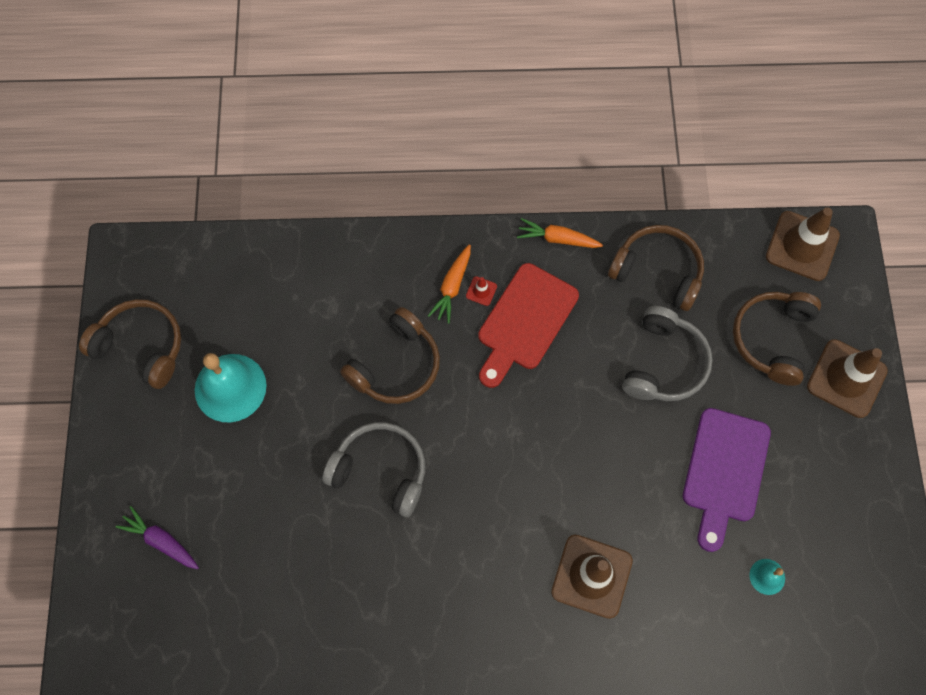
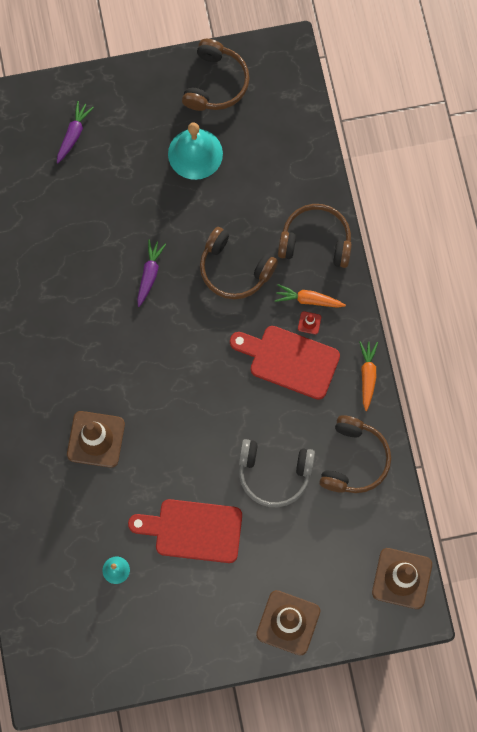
camera: 80 degrees right, 5 degrees up
(380, 471) = (149, 274): grey headphones -> purple carrot
(724, 471) = (193, 530): purple cutting board -> red cutting board
(772, 339) = (311, 559): brown headphones -> brown headphones (315, 241)

